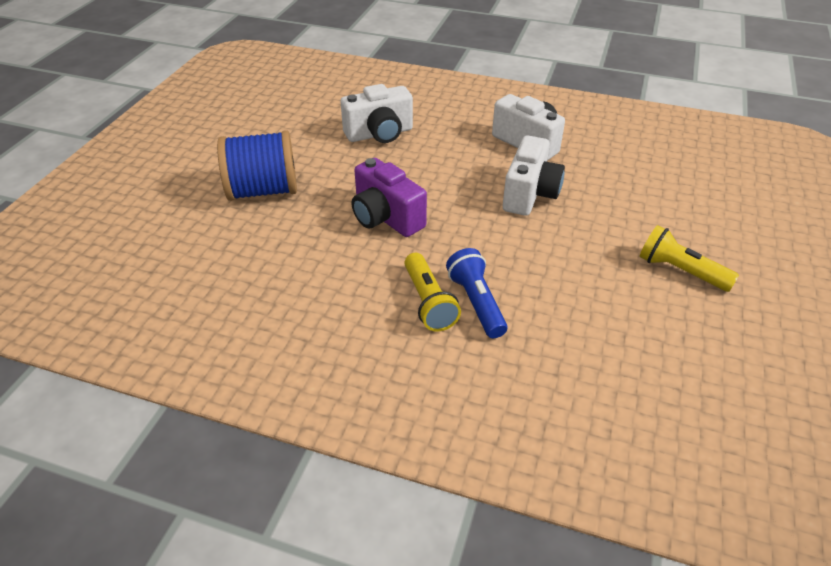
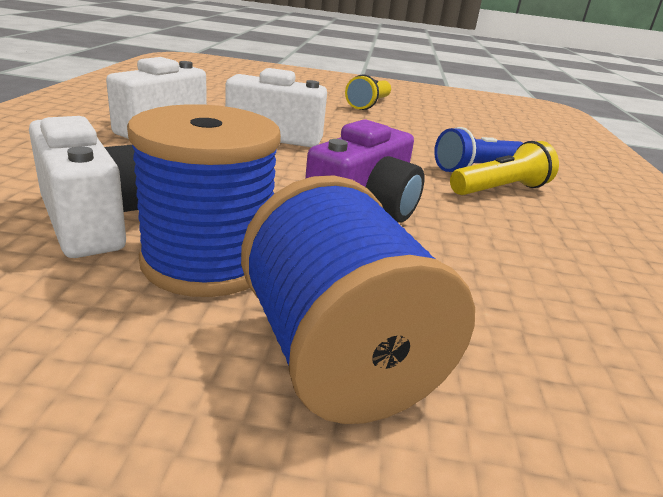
camera: 105 degrees left, 15 degrees down
(337, 163) = (208, 261): none -> blue spool

